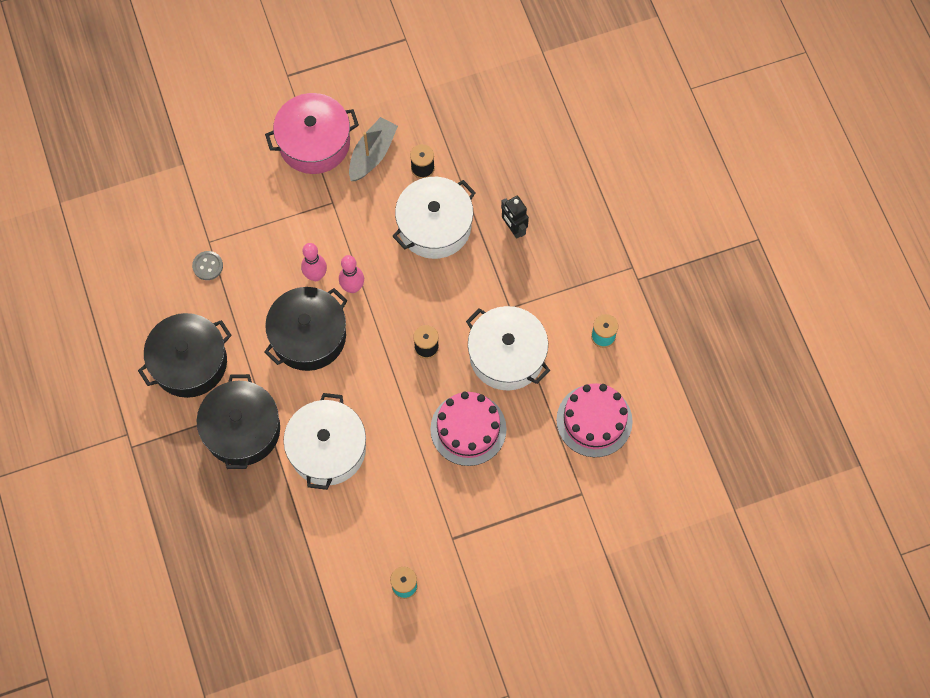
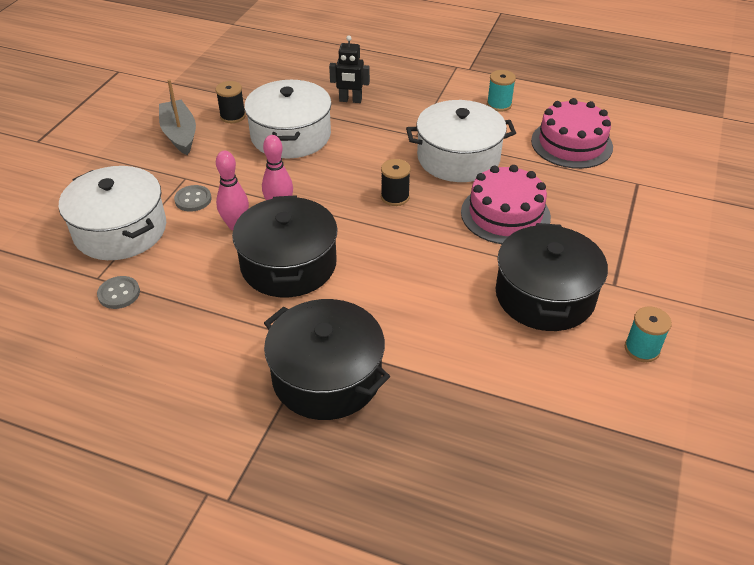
camera: 50 degrees left, 25 degrees down
(189, 362) = (197, 374): black pot -> black pot (545, 295)
(314, 142) = (117, 158): pink pot -> none
(317, 228) = (193, 199): none -> grey button
(327, 449) = (424, 320): white pot -> white pot (120, 230)

